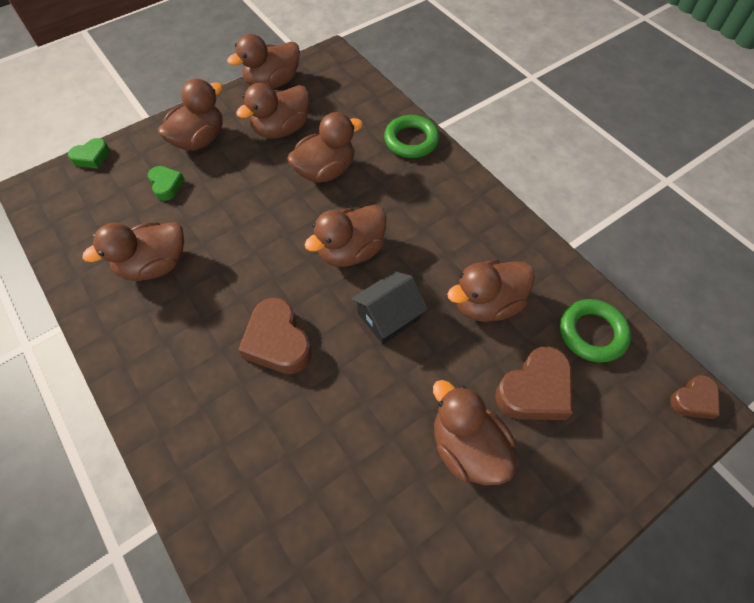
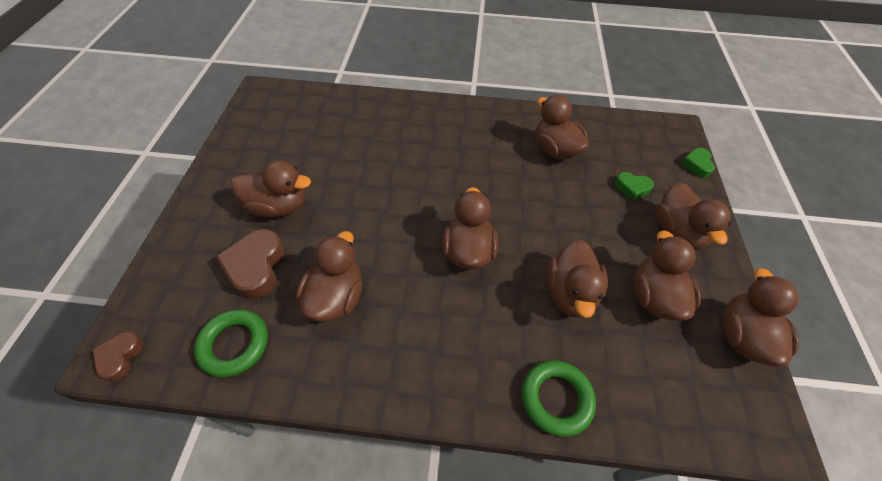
camera: 130 degrees right, 5 degrees down
(154, 265) = (555, 150): brown duck -> brown duck turned 45 degrees counterclockwise
(278, 341) = (439, 171): brown heart -> none
(388, 316) = (394, 233): black house -> none

